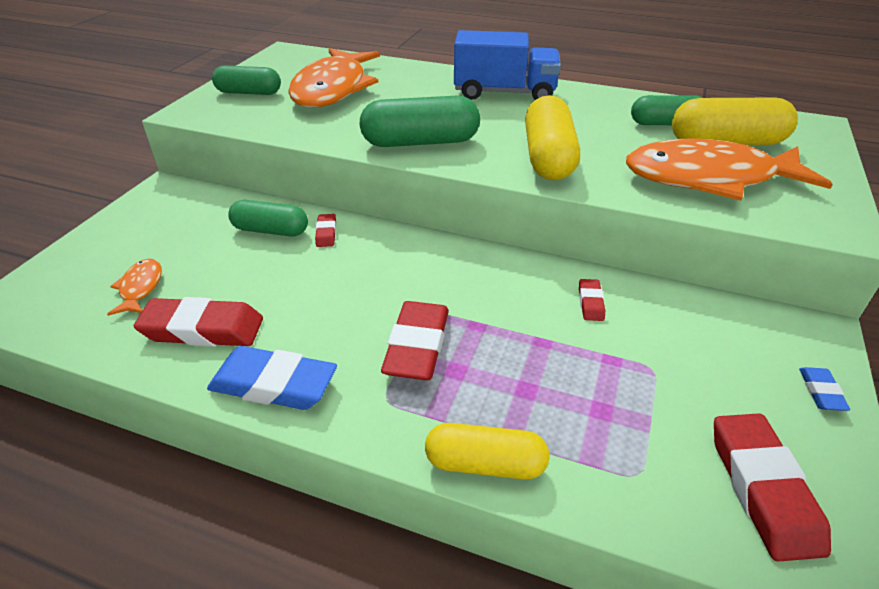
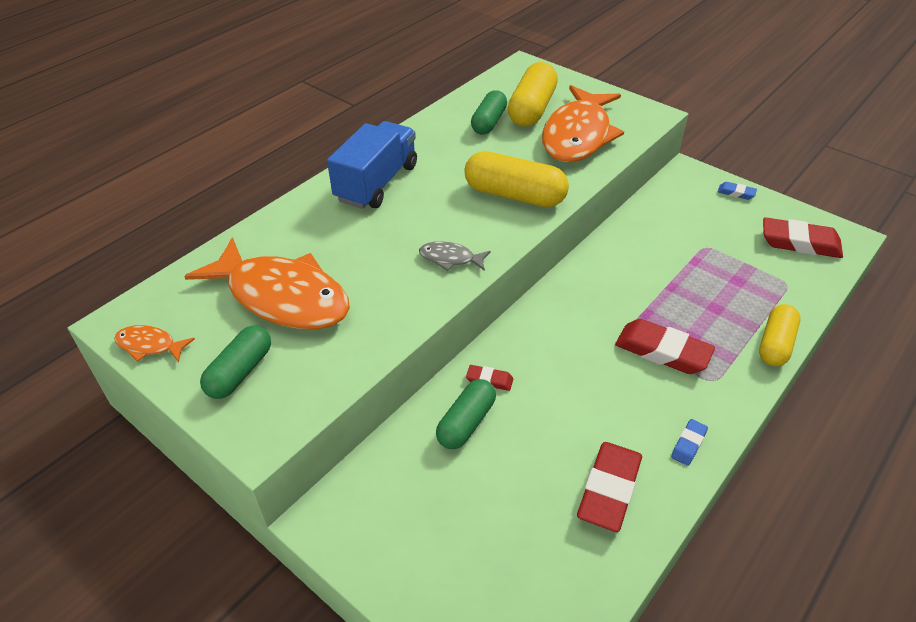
camera: 70 degrees left, 5 degrees up
(140, 288) = (529, 542): orange fish -> orange fish (149, 345)
(274, 384) = (688, 444): blue eraser -> blue eraser, size x0.49
(420, 142) = (450, 259): green capsule -> grey fish
(590, 303) = (637, 250): red eraser -> none

